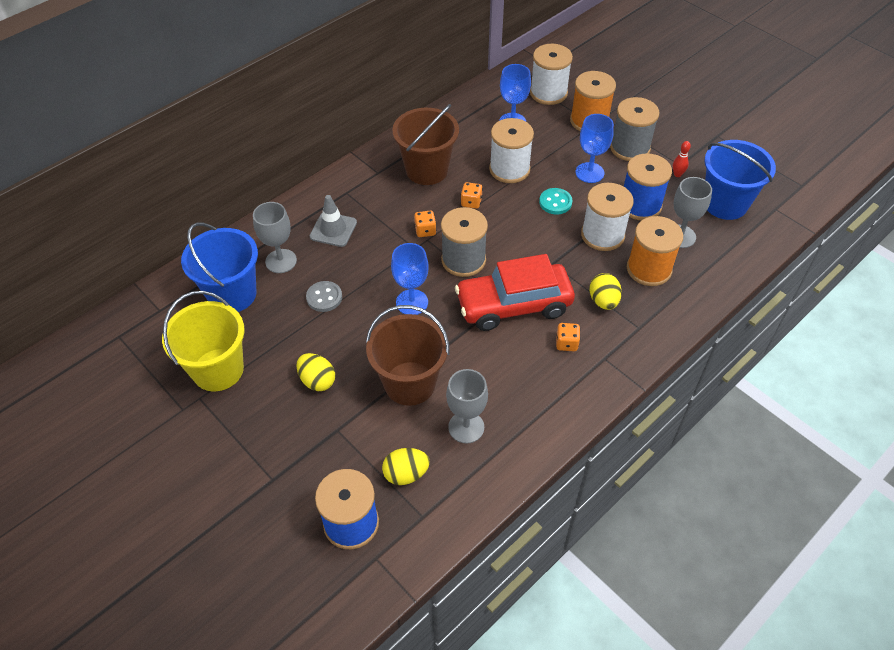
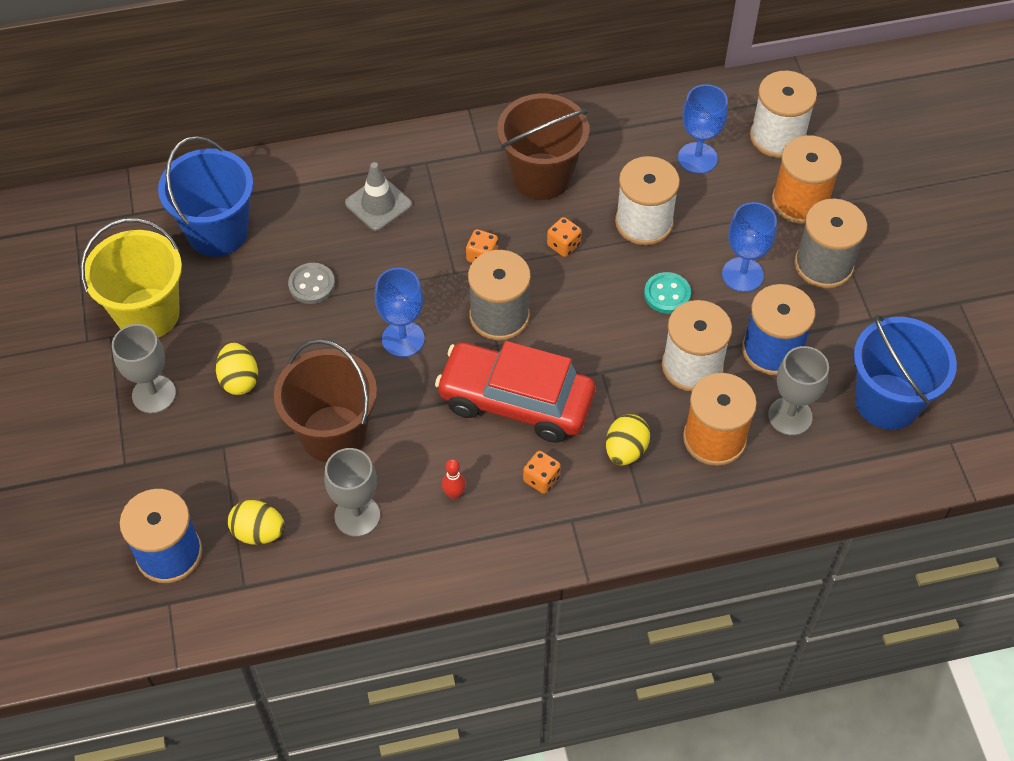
camera: 30 degrees right, 5 degrees up
(281, 261) = (295, 216): grey goblet -> grey goblet (154, 394)
(677, 174) = (857, 331): red bowling pin -> red bowling pin (454, 494)

